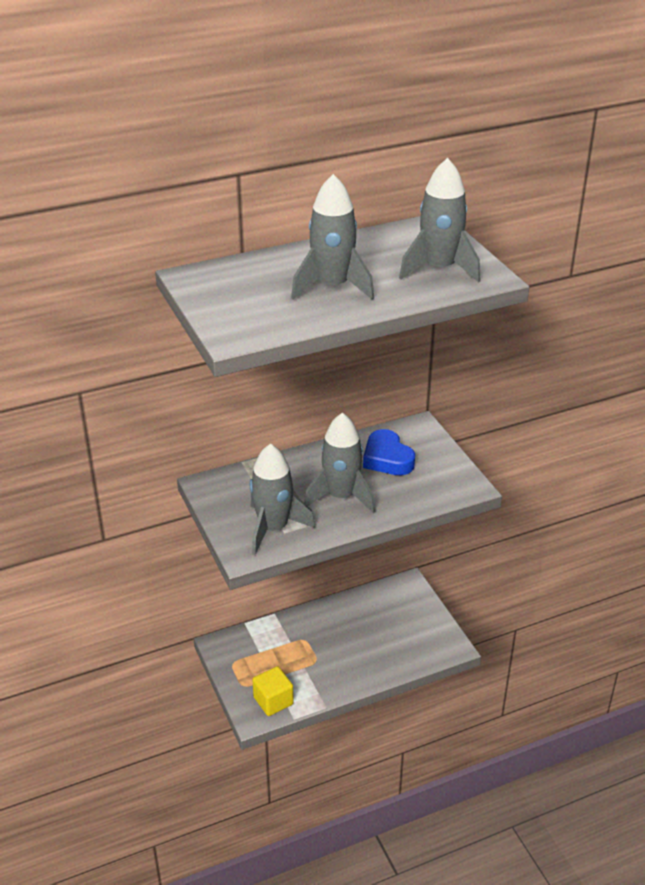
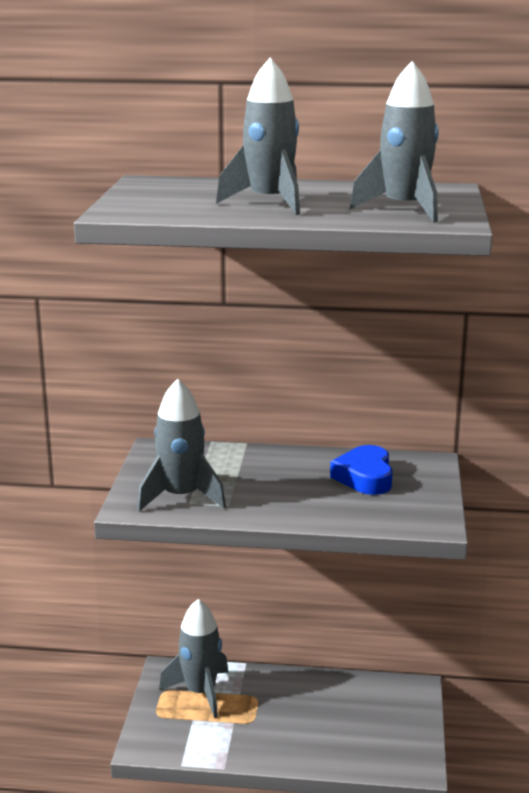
camera: 30 degrees right, 15 degrees down
(273, 701) = (174, 740): yellow cube -> none
(341, 496) = (280, 492): grey rocket -> grey rocket (200, 692)

